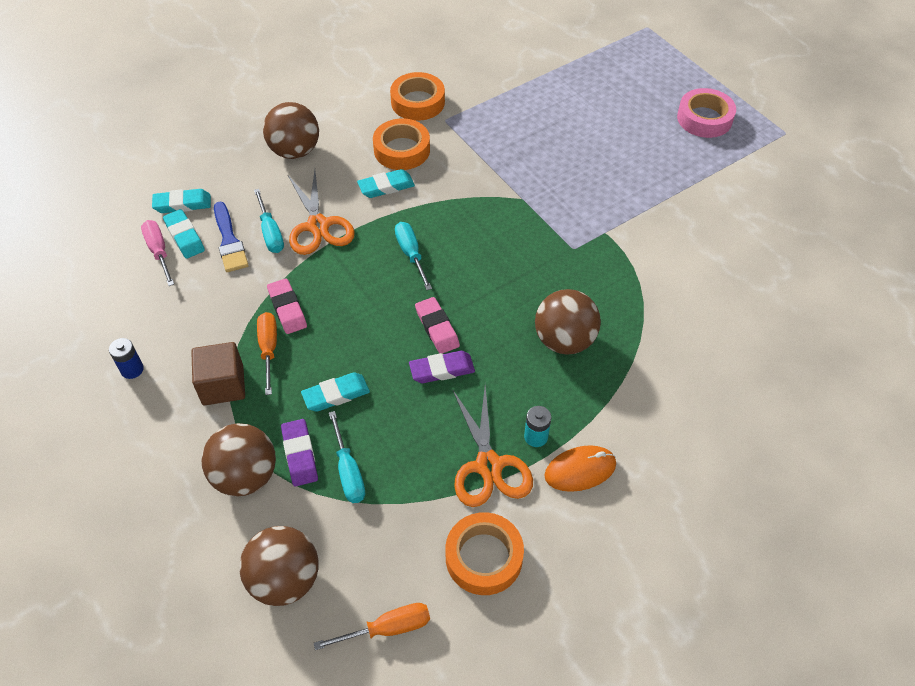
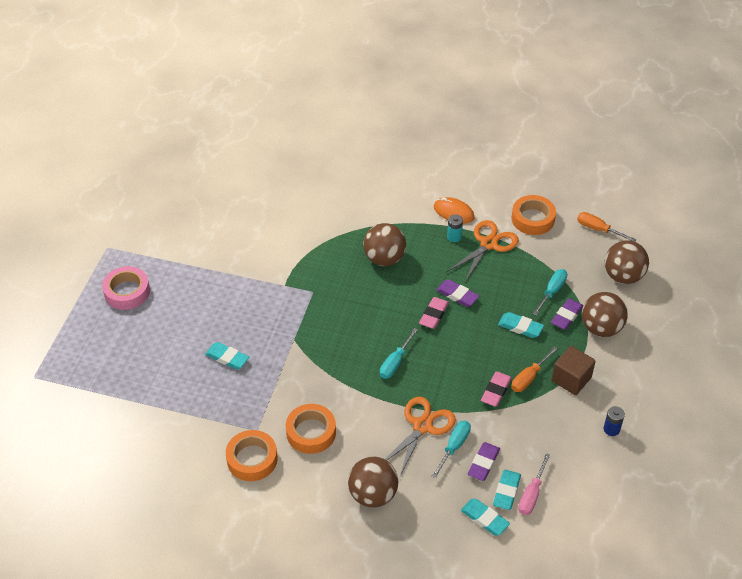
camera: 130 degrees left, 5 degrees down
(229, 241) = (483, 463): blue brush -> purple eraser
(386, 187) = (353, 415): turquoise eraser -> turquoise eraser (227, 358)

